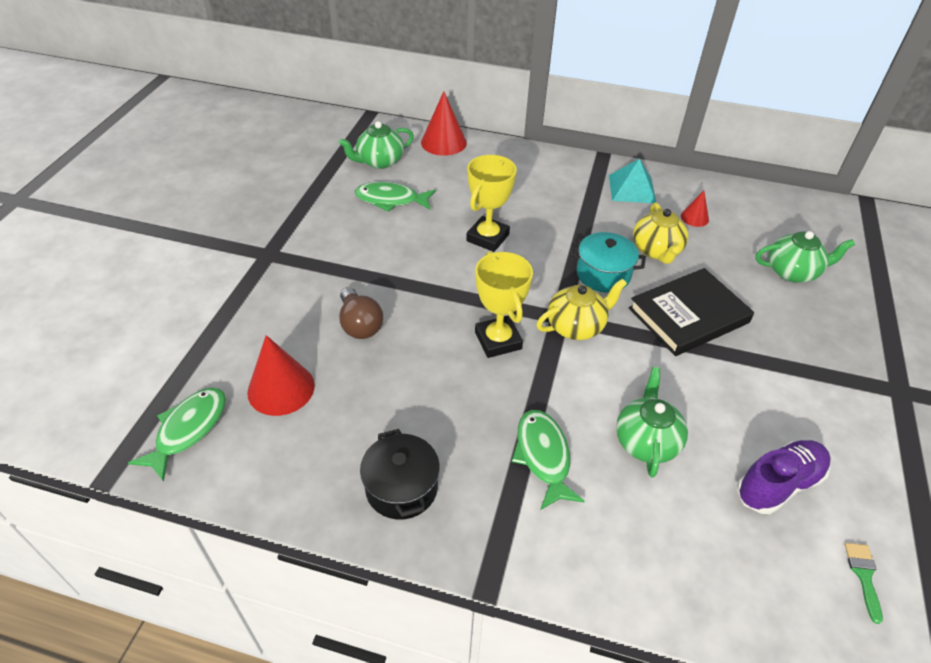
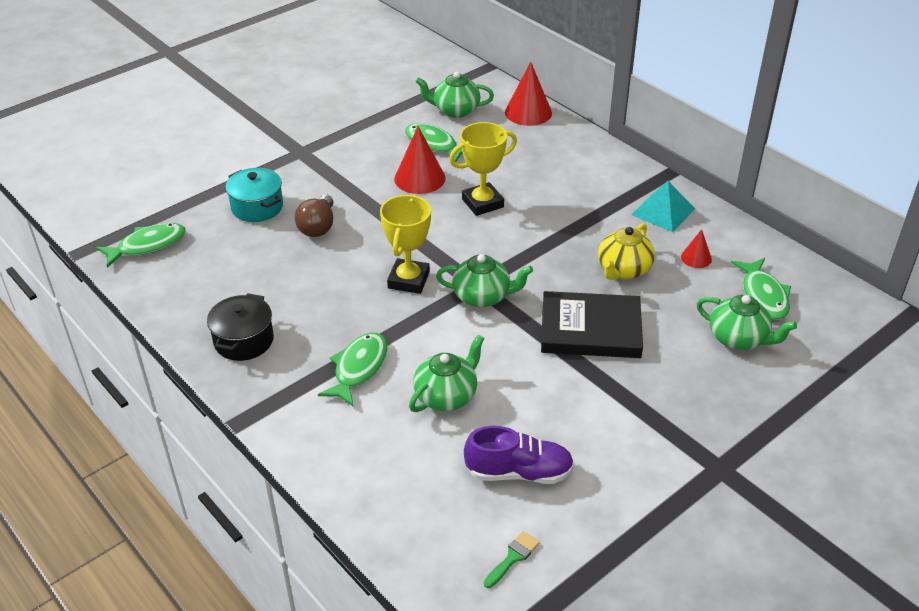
camera: 35 degrees right, 5 degrees down
(281, 388) = (225, 246): red cone -> red cone (419, 178)
(576, 326) = (482, 297): yellow teapot -> green teapot
(603, 274) = (551, 269): turquoise pot -> turquoise pot (257, 207)
(769, 229) = (763, 296): none -> green fish

